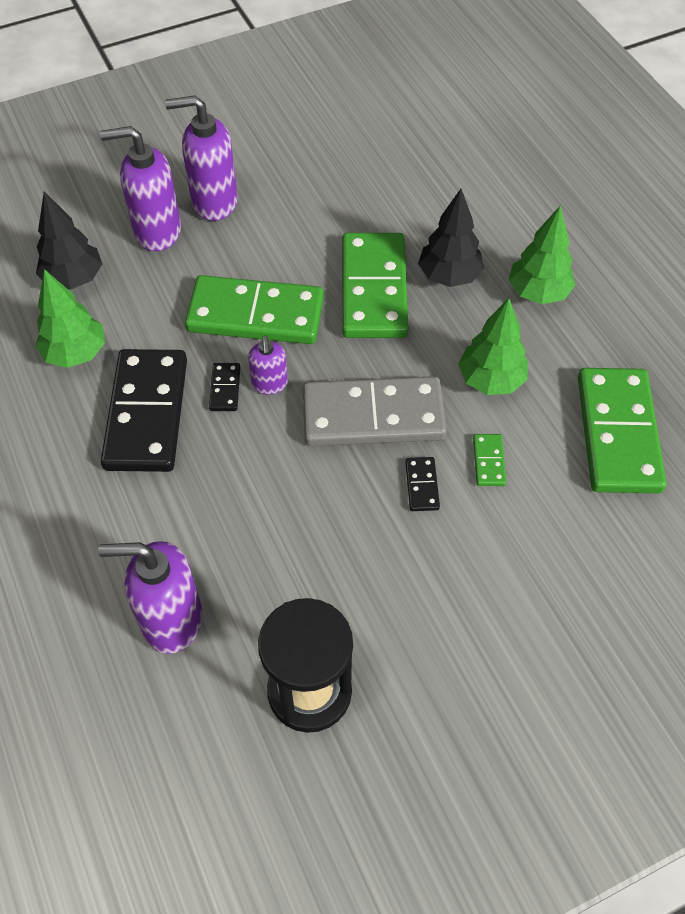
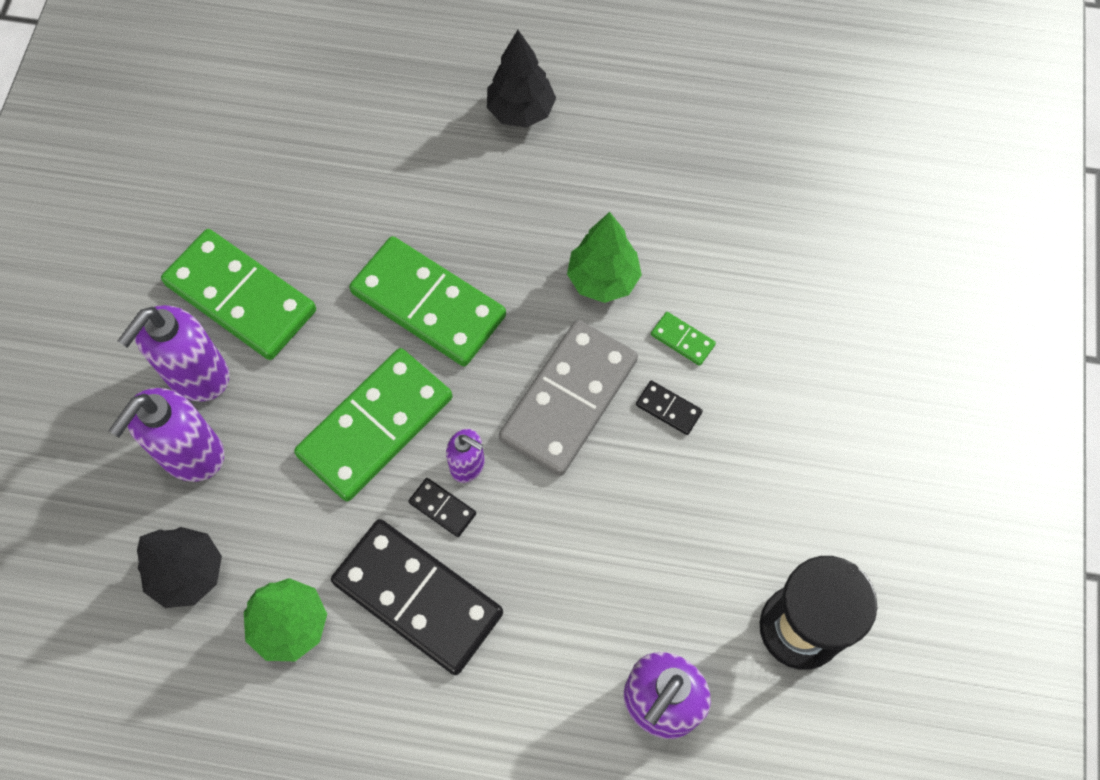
camera: 55 degrees left, 10 degrees up
(449, 276) = (464, 232): black tree -> black tree (521, 111)
(538, 293) = (540, 176): green tree -> none
(617, 433) = (726, 224): green domino -> green domino (240, 297)

